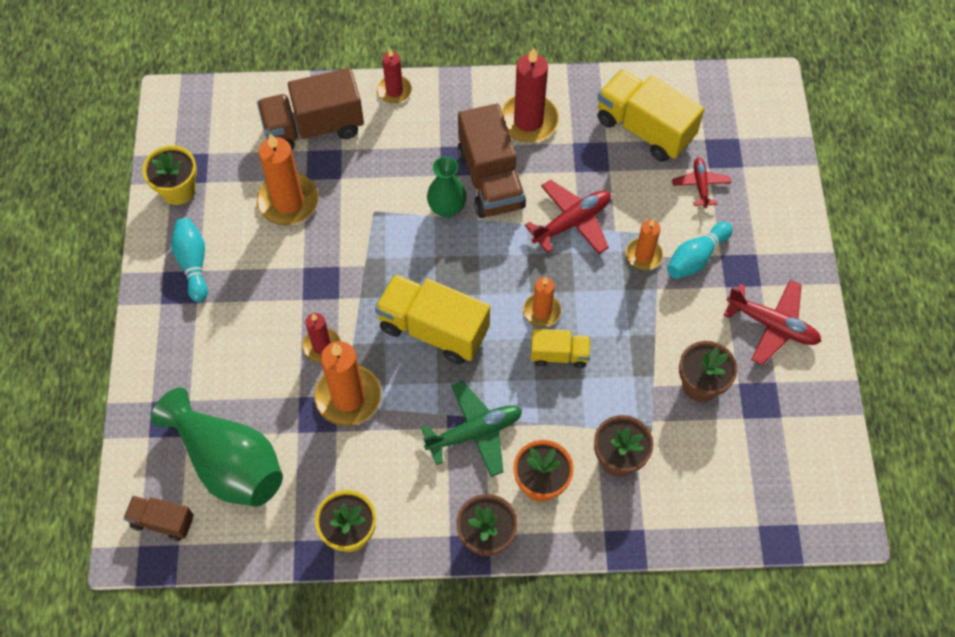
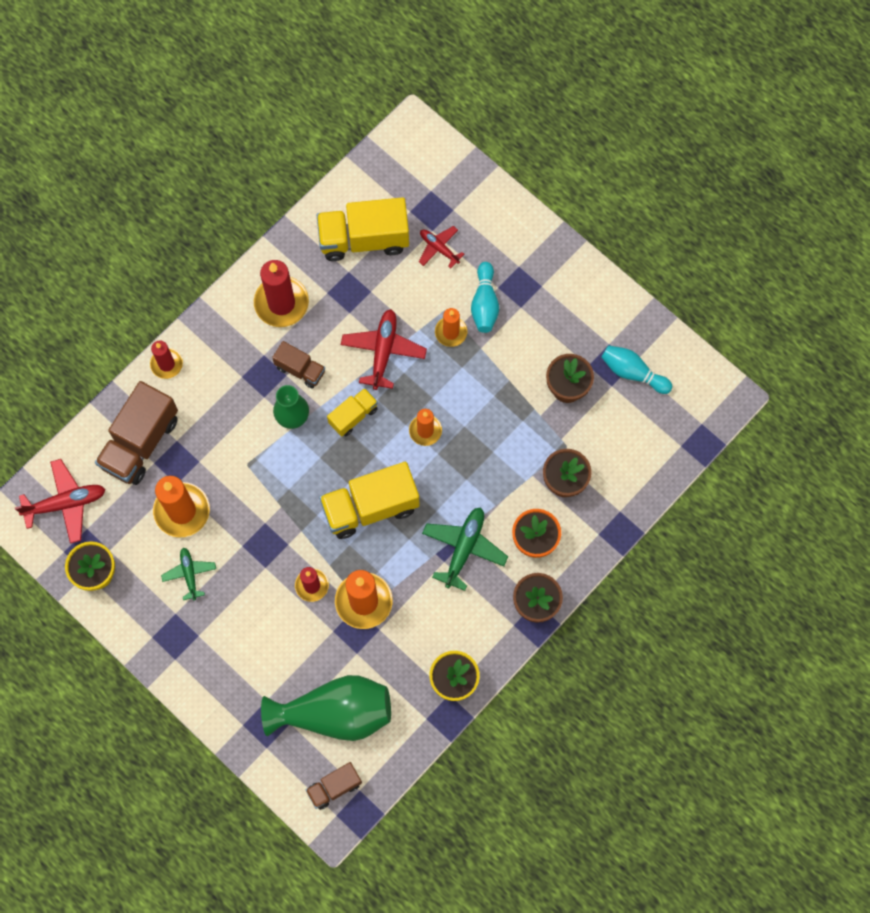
camera: 45 degrees left, 10 degrees up
(193, 263) = (166, 613): turquoise bowling pin -> turquoise bowling pin (633, 372)
(242, 252) = (189, 574): none -> green plane
(490, 179) = (300, 369): brown truck -> brown truck, size x0.54
(559, 355) = (464, 449): yellow truck -> yellow truck (353, 416)
(772, 325) = (573, 307): red plane -> red plane (66, 503)

